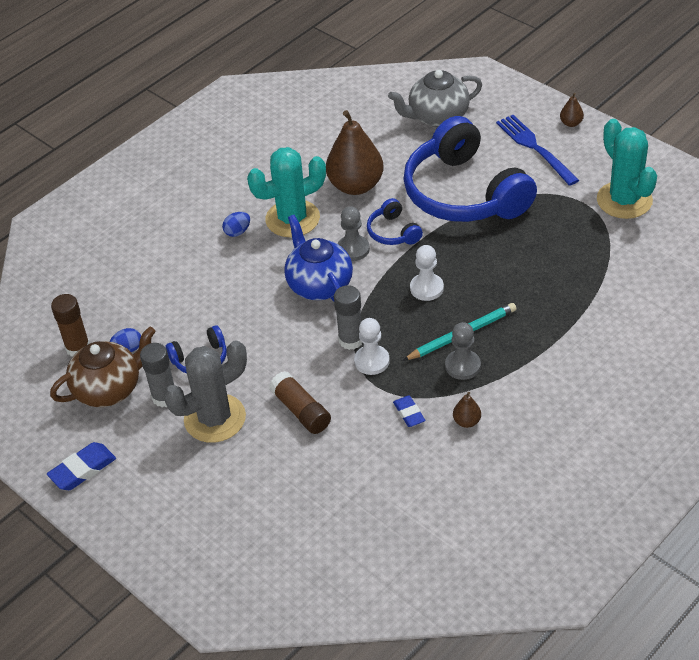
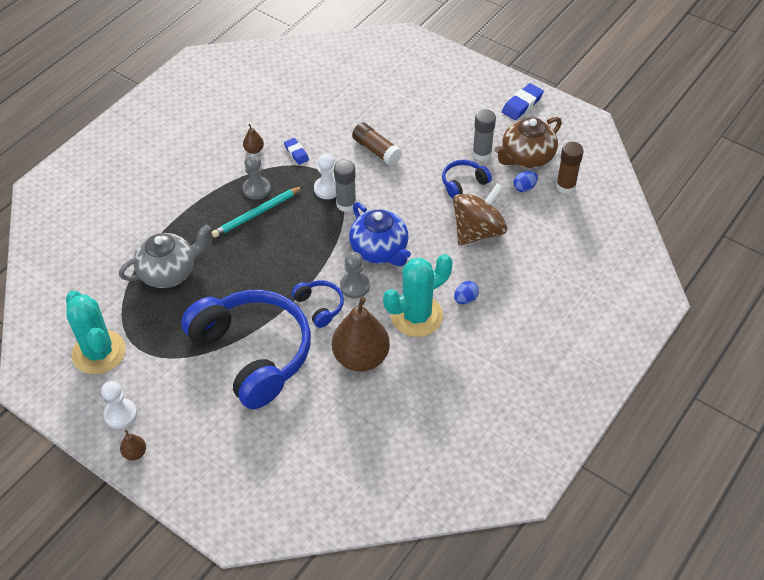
camera: 170 degrees right, 5 degrees up
(202, 300) = (478, 231): none -> brown spinning top
(215, 418) = (439, 141): grey cactus -> none
(426, 288) = (286, 252): white pawn -> white pawn (120, 414)
(437, 116) = (281, 457): grey teapot -> grey teapot (169, 272)
(535, 148) = (178, 415): blue fork -> none

